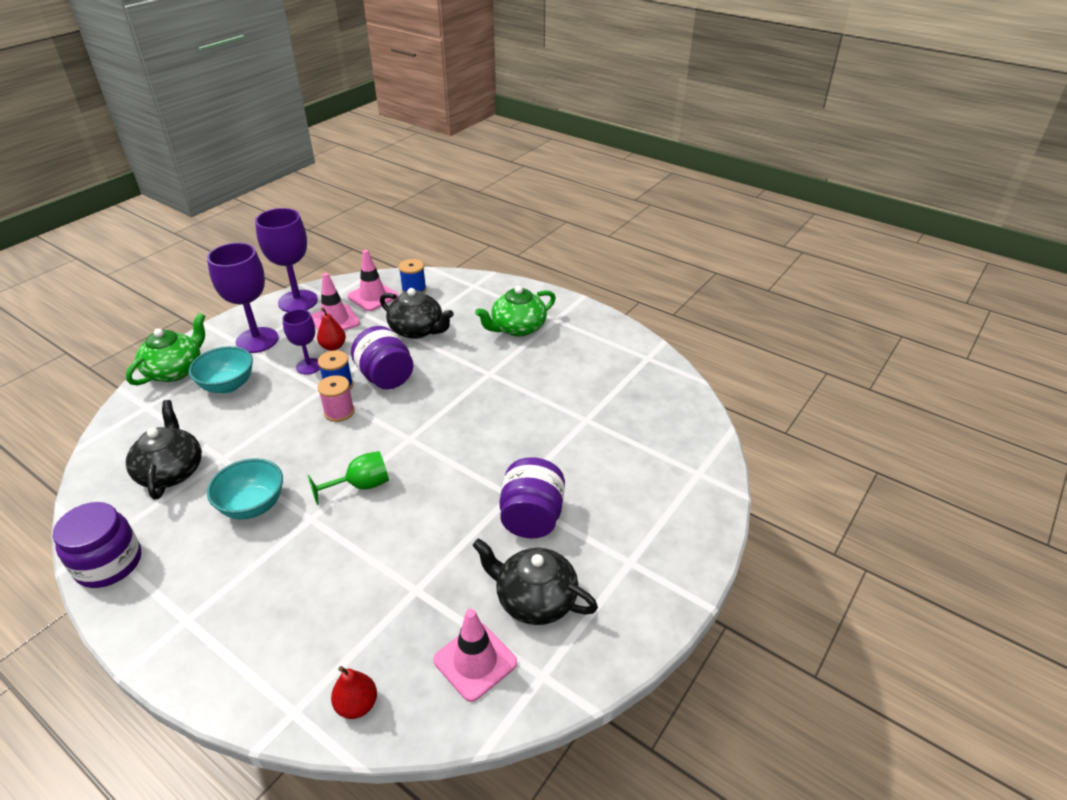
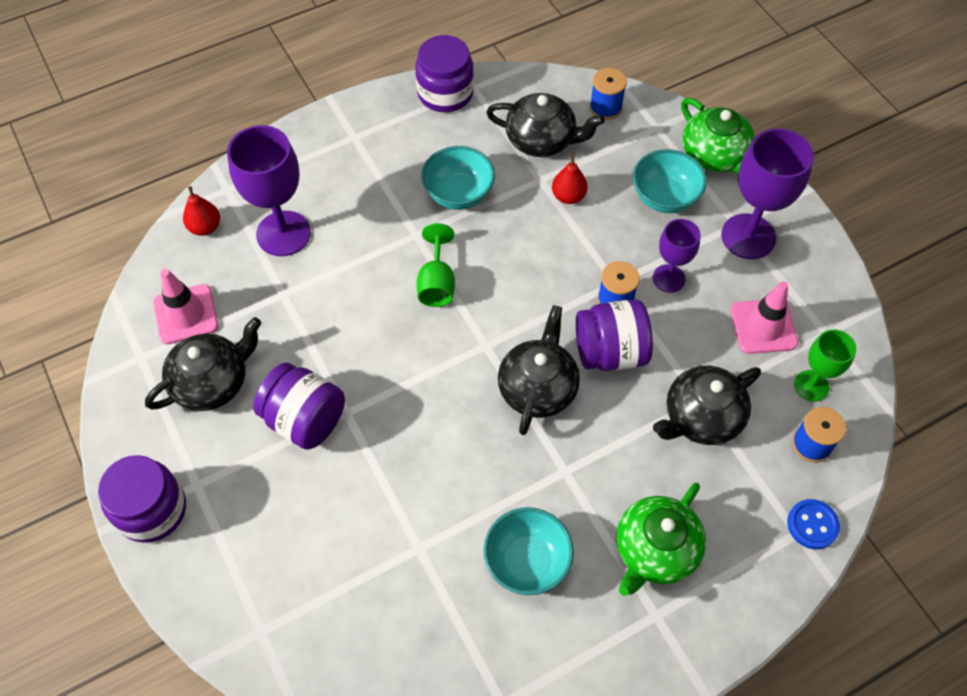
camera: 115 degrees right, 20 degrees up
(123, 442) = (605, 107): none -> blue spool
(298, 301) = (829, 294): purple goblet -> purple goblet (283, 233)
(333, 346) = (701, 312): red pear -> red pear (568, 196)
(339, 412) = (566, 290): pink spool -> none
(373, 296) = (811, 386): pink traffic cone -> green goblet
(432, 402) = (538, 387): none -> black teapot
(465, 282) = (812, 525): none -> blue button
(517, 328) = (655, 550): green teapot -> green teapot turned 135 degrees counterclockwise
(560, 372) = (527, 562): none -> turquoise bowl
(670, 581) = (152, 510): none -> purple jar

